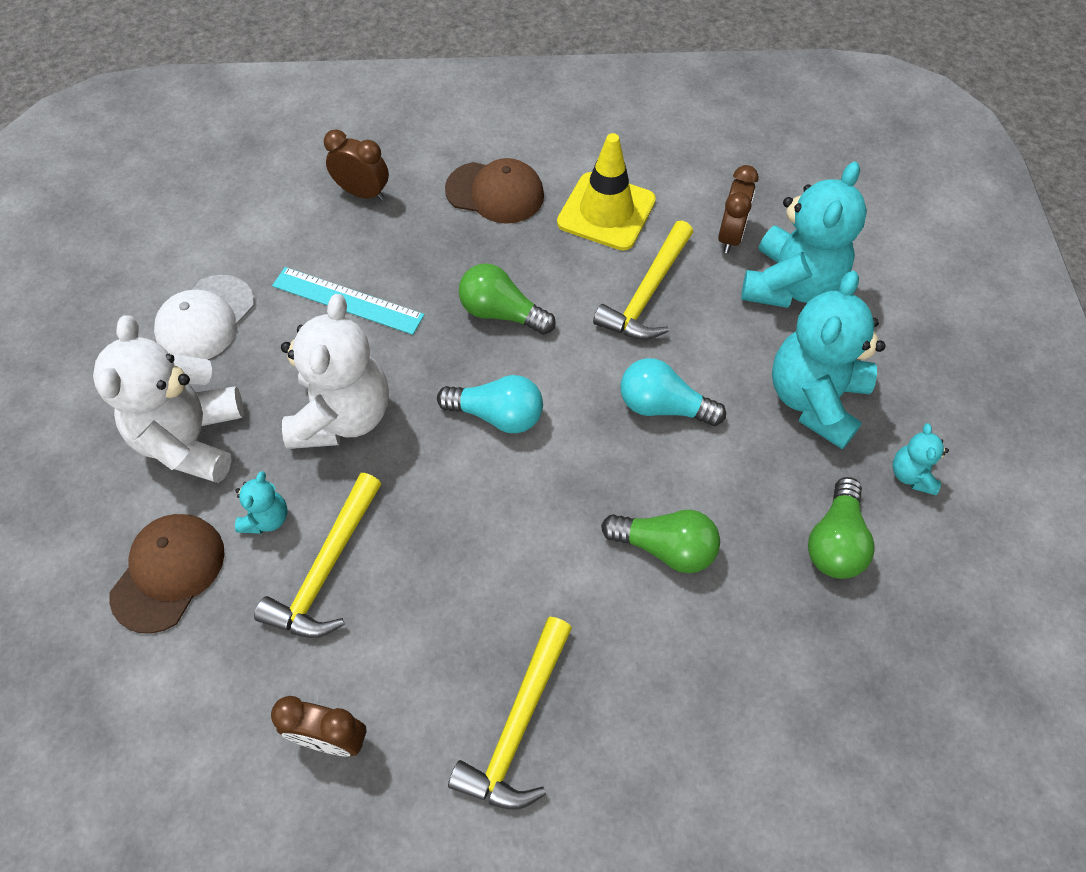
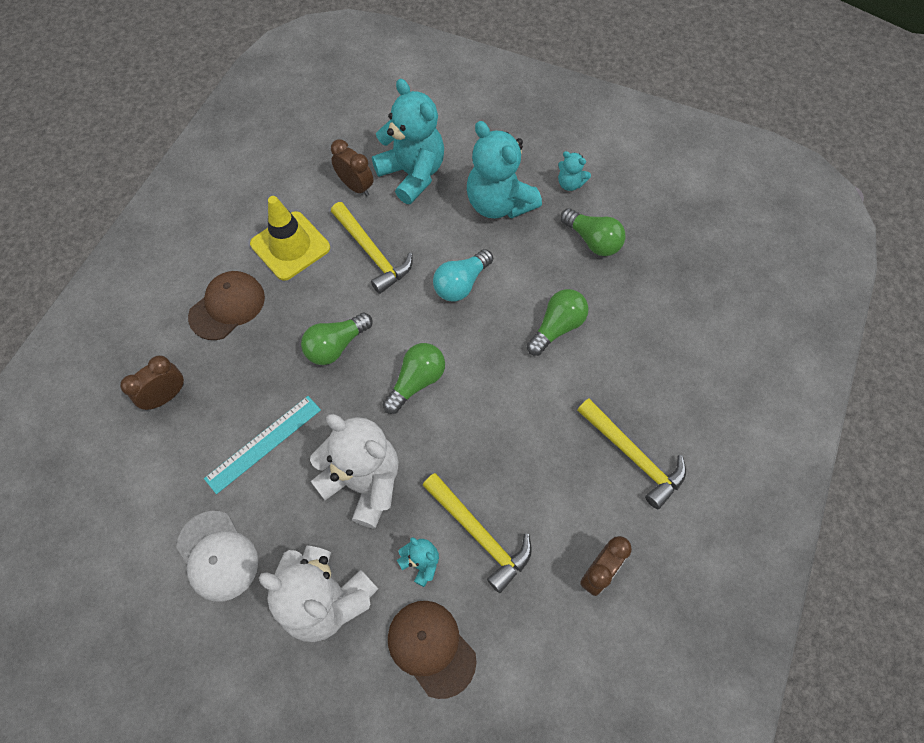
camera: 65 degrees left, 5 degrees up
(497, 415) = (416, 382): turquoise light bulb -> green light bulb

